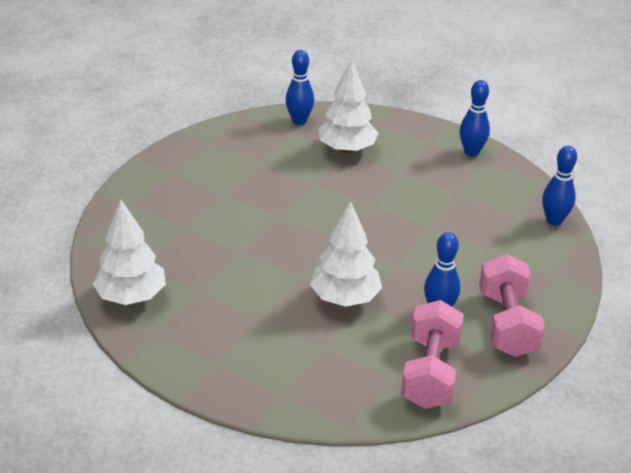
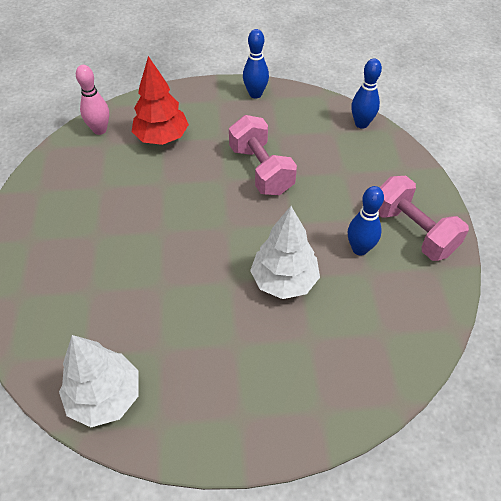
camera: 35 degrees left, 15 degrees up
(299, 121) = (100, 130): blue bowling pin -> pink bowling pin
(347, 149) = (162, 138): white tree -> red tree
(430, 373) = (405, 311): pink dumbbell -> pink dumbbell (261, 170)

